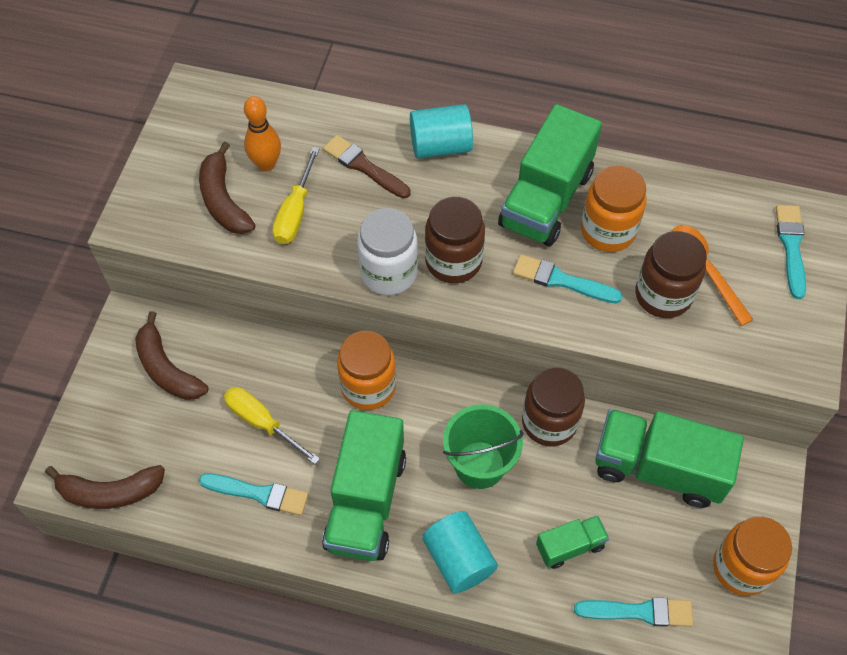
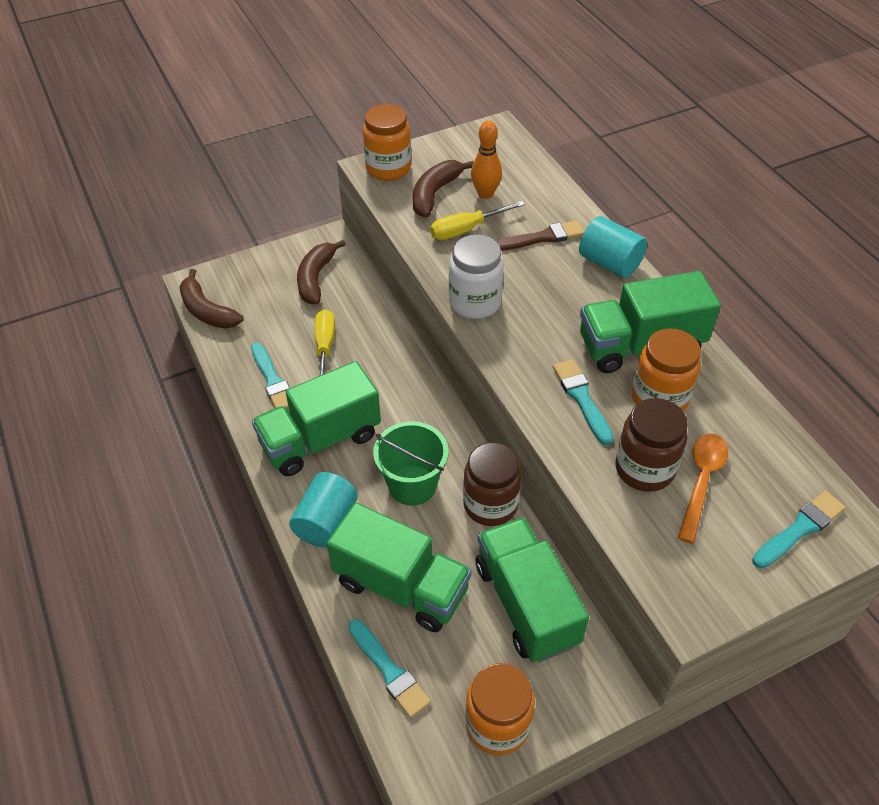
camera: 50 degrees right, 10 degrees down
(364, 166) = (542, 237): brown brush -> brown brush turned 75 degrees clockwise
(368, 387) = (408, 382): orange jar -> orange jar (388, 168)
(453, 261) = (524, 329): brown jar -> none
(570, 546) = (401, 586): green truck -> green truck, size x2.00

